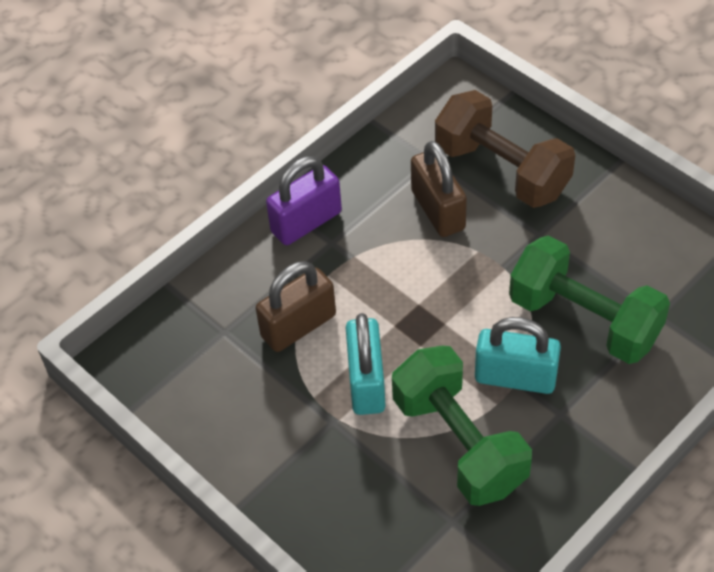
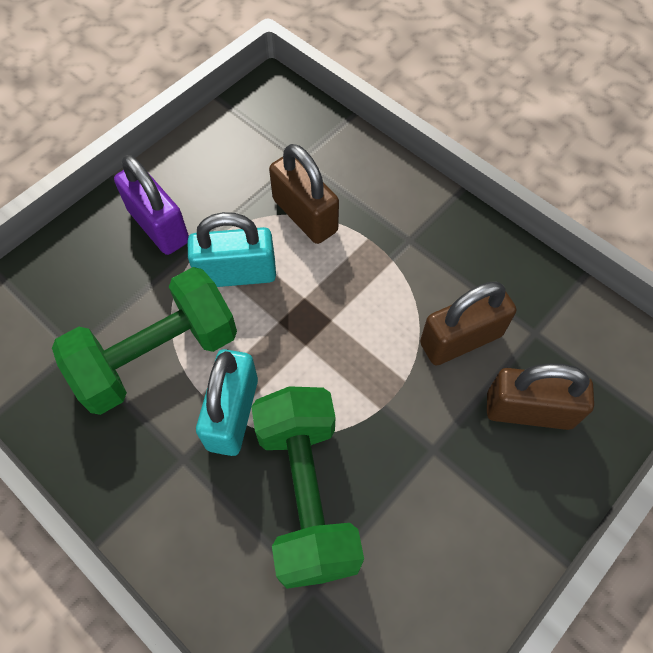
camera: 85 degrees right, 10 degrees up
(306, 222) = (434, 216): purple padlock -> purple padlock (158, 226)
(502, 170) = (528, 410): brown dumbbell -> brown padlock
(584, 320) = (307, 494): green dumbbell -> green dumbbell turned 45 degrees counterclockwise

